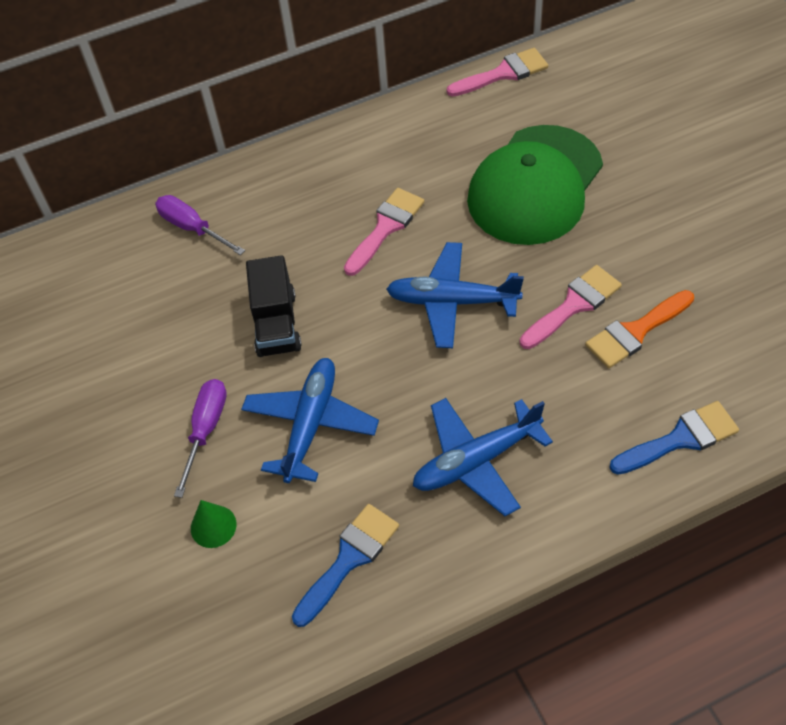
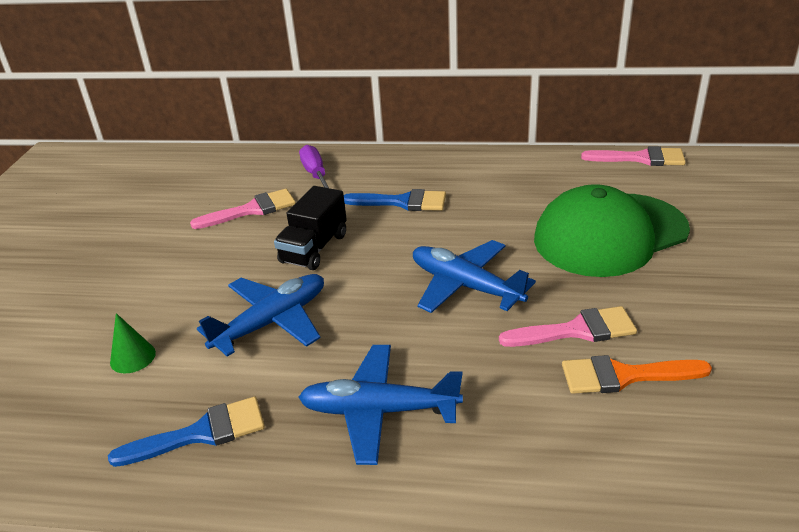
camera: 30 degrees right, 20 degrees down
(206, 430) = (197, 293): purple screwdriver -> none
(386, 227) = (455, 220): pink brush -> pink brush (252, 210)
(680, 438) = (603, 491): blue brush -> blue brush (402, 202)

